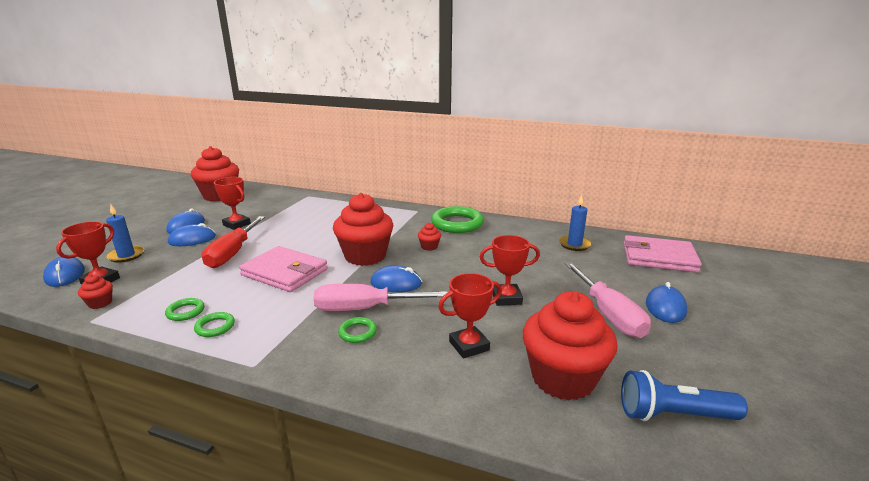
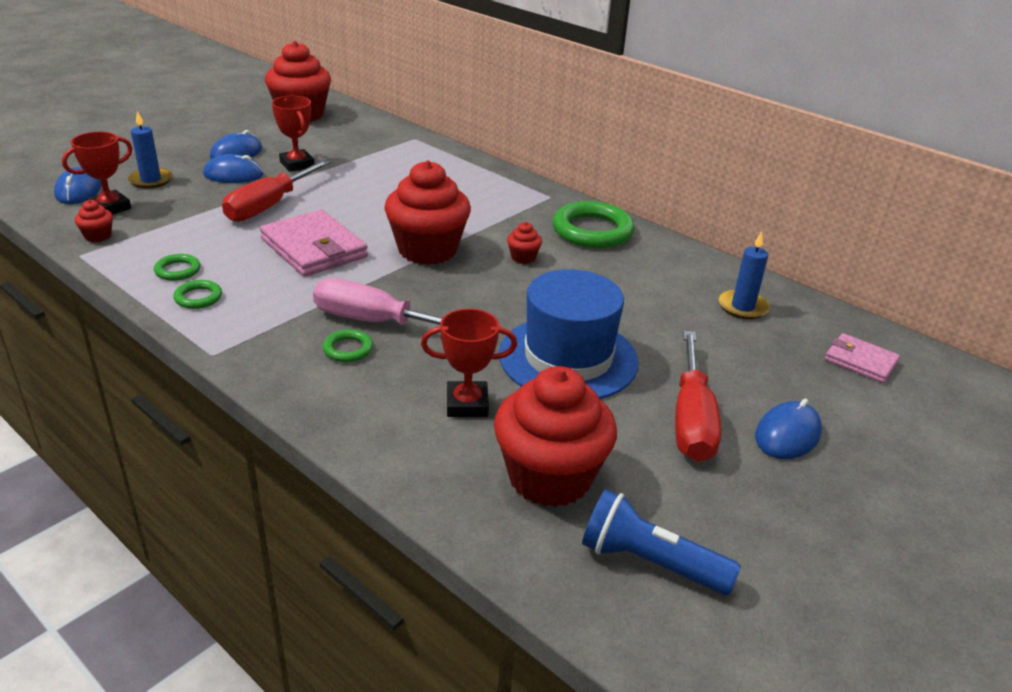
camera: 20 degrees right, 10 degrees up
(396, 283) = (439, 299): blue mouse -> none
(506, 298) = (568, 358): red trophy -> blue hat
(608, 314) = (691, 419): pink screwdriver -> red screwdriver
(658, 257) = (860, 361): pink wallet -> pink wallet, size x0.57

